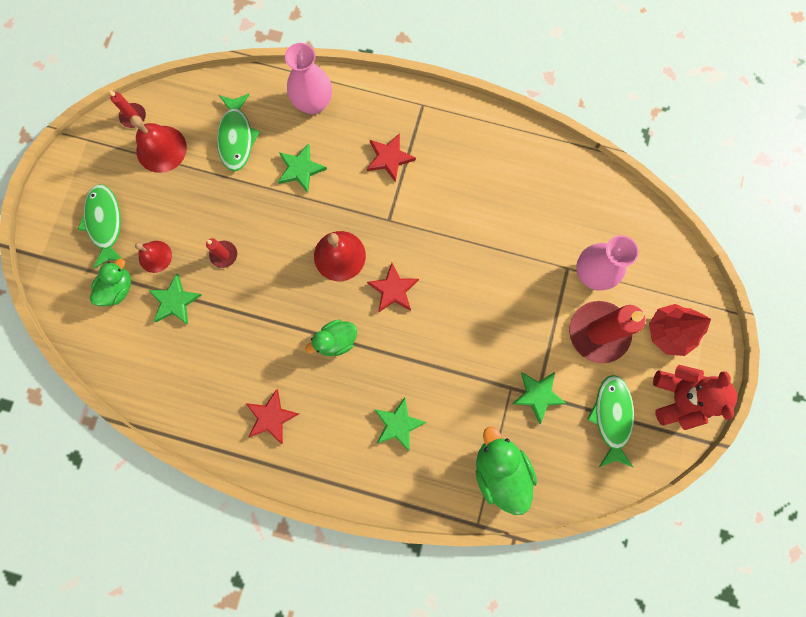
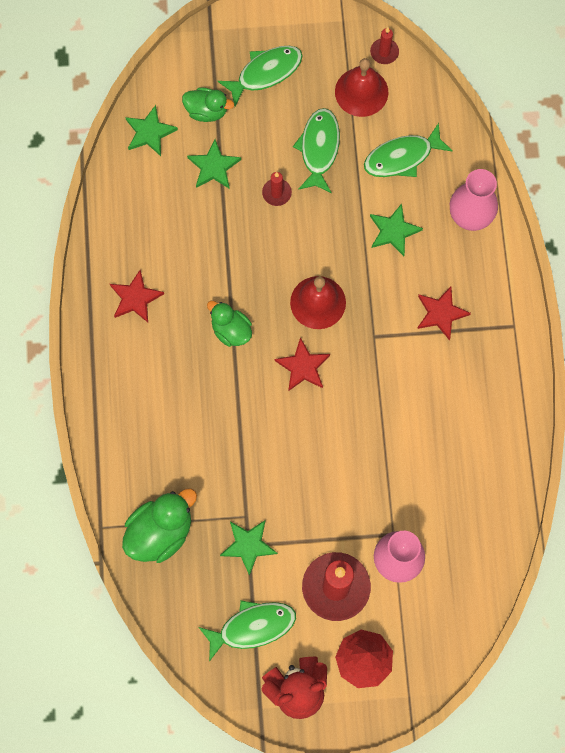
camera: 70 degrees right, 5 degrees down
(155, 256) = (250, 131): red bell -> none
(198, 203) = (319, 149): none -> green fish
(398, 424) = (170, 419): green star -> green star (149, 132)

